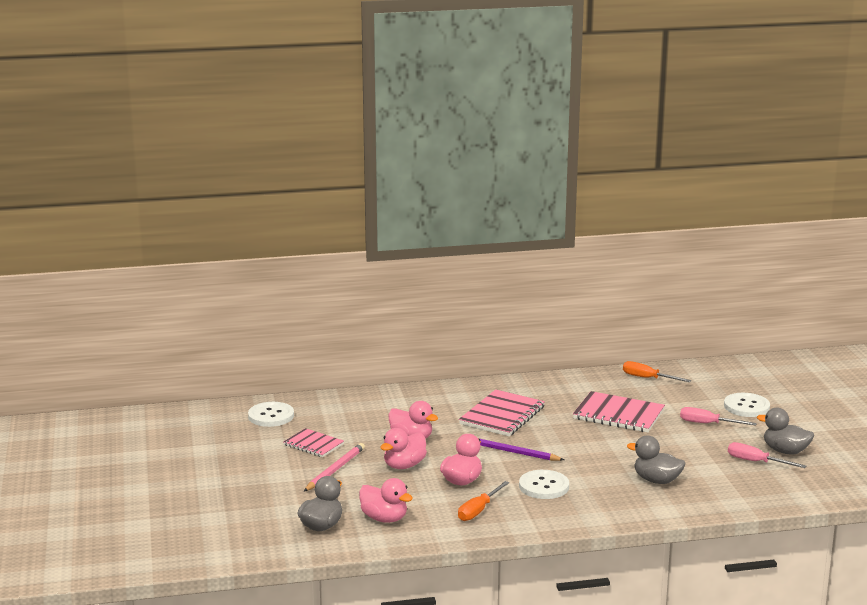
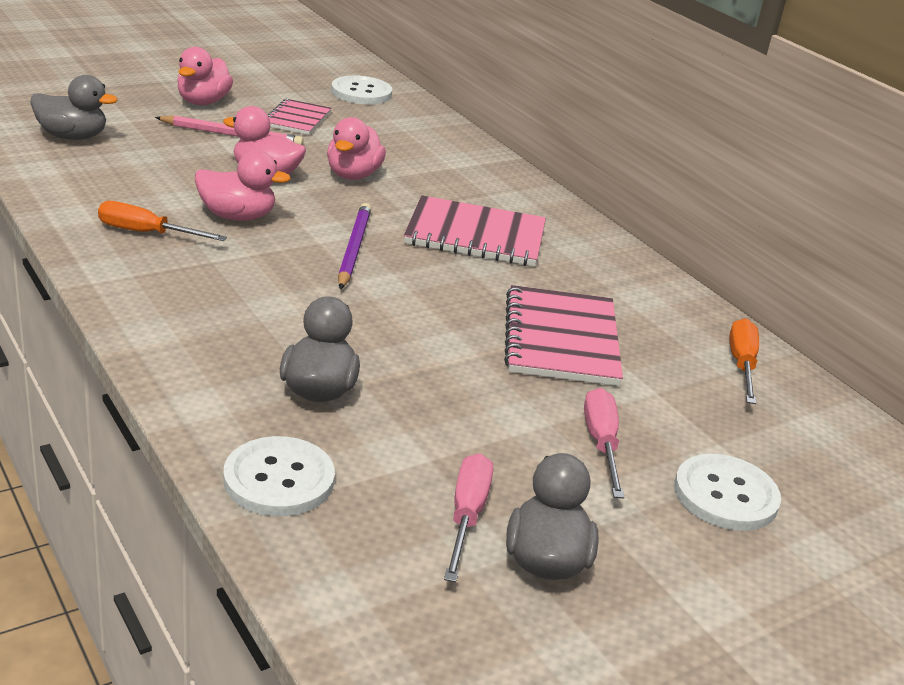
camera: 65 degrees right, 10 degrees up
(384, 518) = (103, 171): pink duck -> pink duck (203, 102)
(544, 486) = (247, 281): white button -> white button (279, 479)

